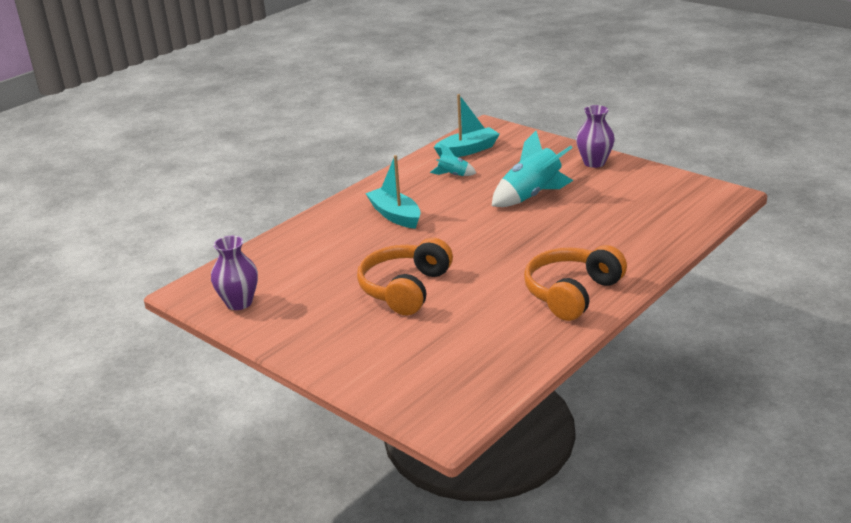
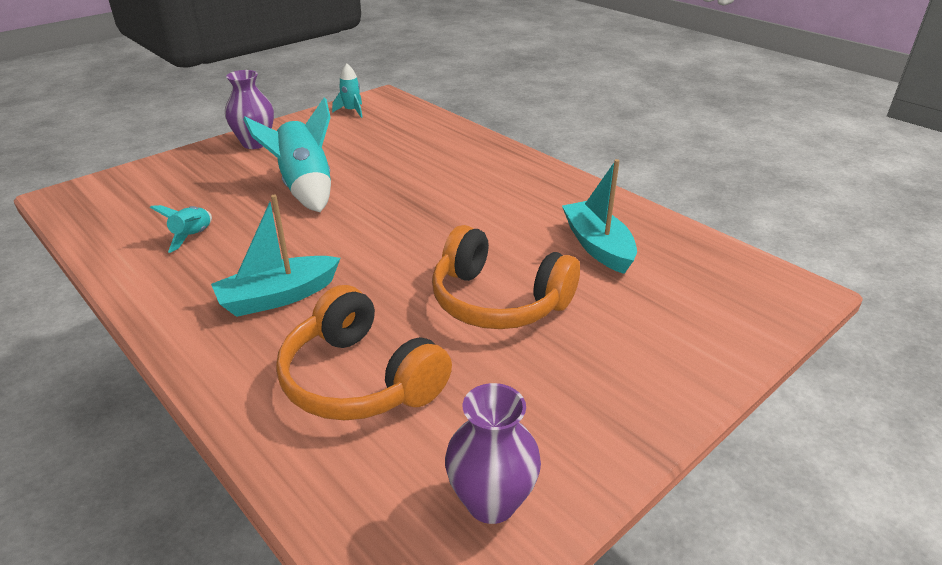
camera: 85 degrees left, 5 degrees up
(467, 150) = (125, 218): turquoise boat -> turquoise boat (598, 246)
(572, 293) = (540, 190): orange headphones -> orange headphones (360, 379)
(683, 187) = (351, 111): none -> turquoise rocket

